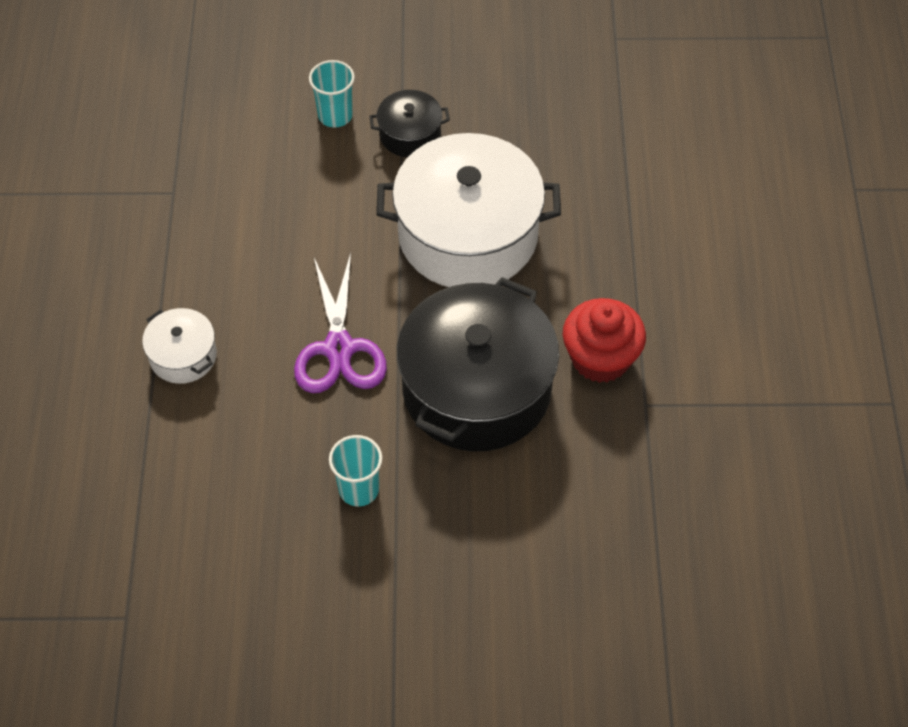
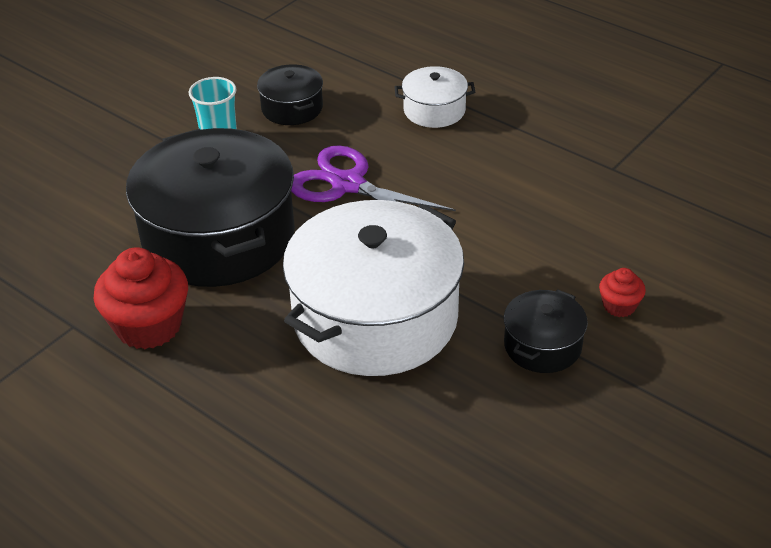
camera: 130 degrees right, 15 degrees down
(266, 467) = (292, 108): none -> black pot
(335, 115) = (619, 306): turquoise cup -> red cupcake

